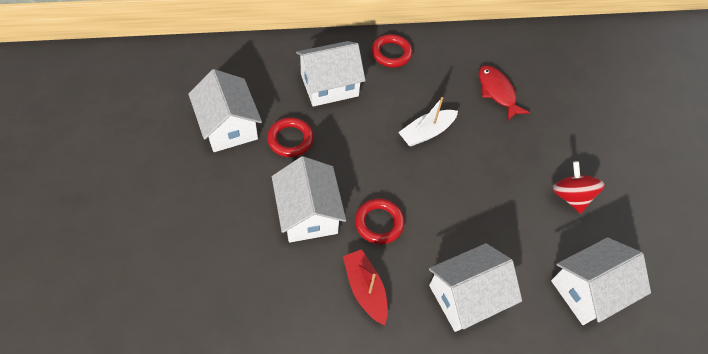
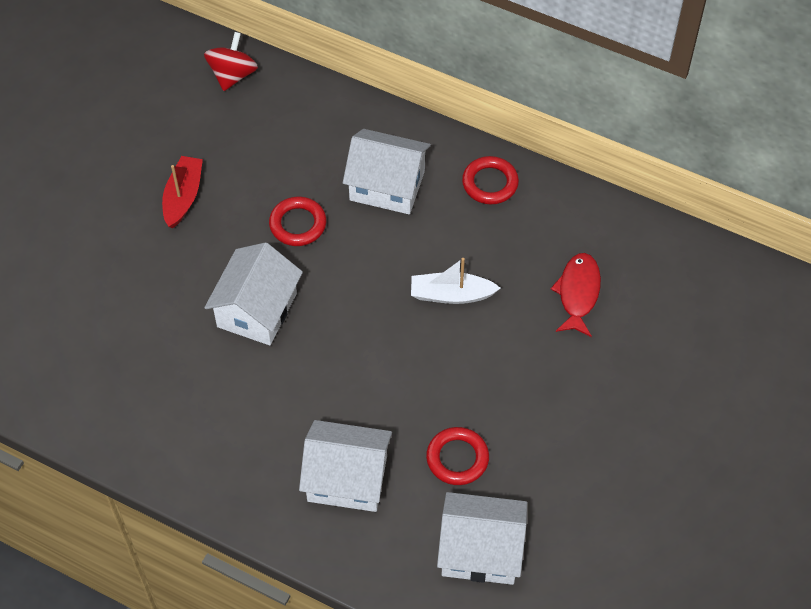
camera: 40 degrees right, 0 degrees up
(228, 126) = (246, 177): white house -> none
(365, 289) = (254, 412): red boat -> red boat (183, 197)
(379, 223) = (319, 359): red ring -> red ring (457, 458)
(570, 196) = (554, 452): red spinning top -> red spinning top (233, 75)

